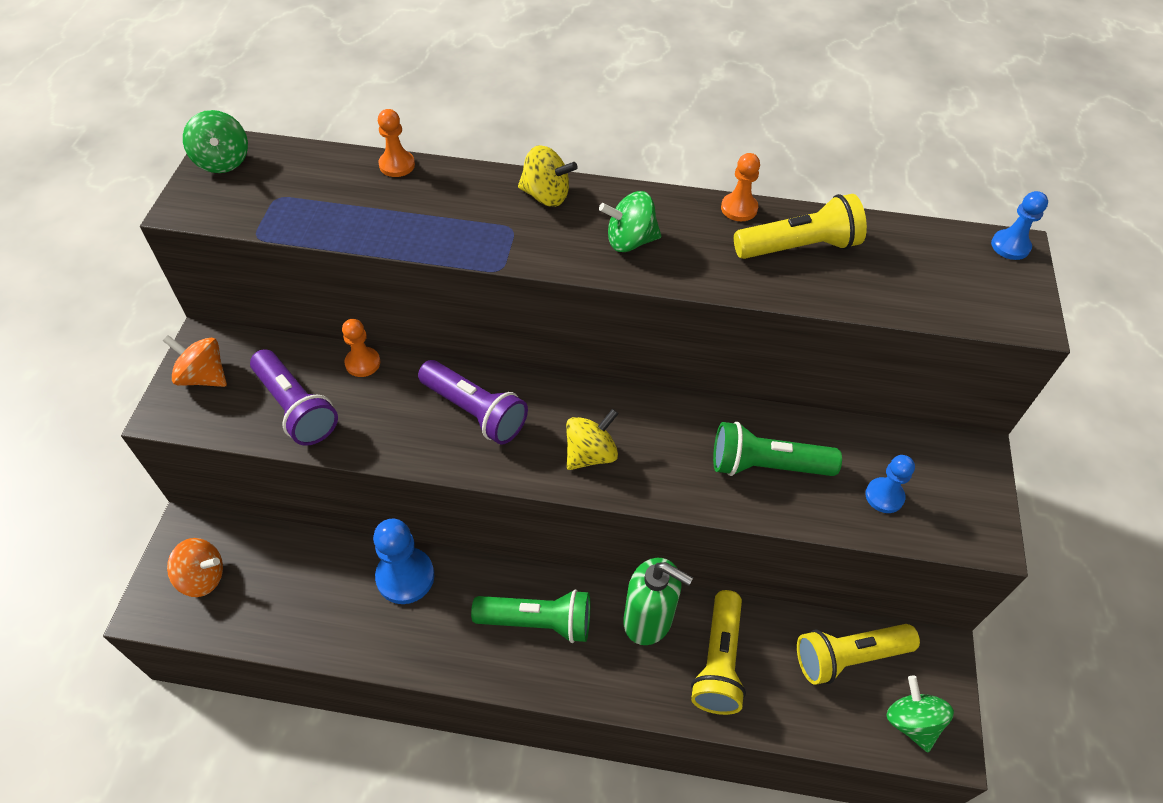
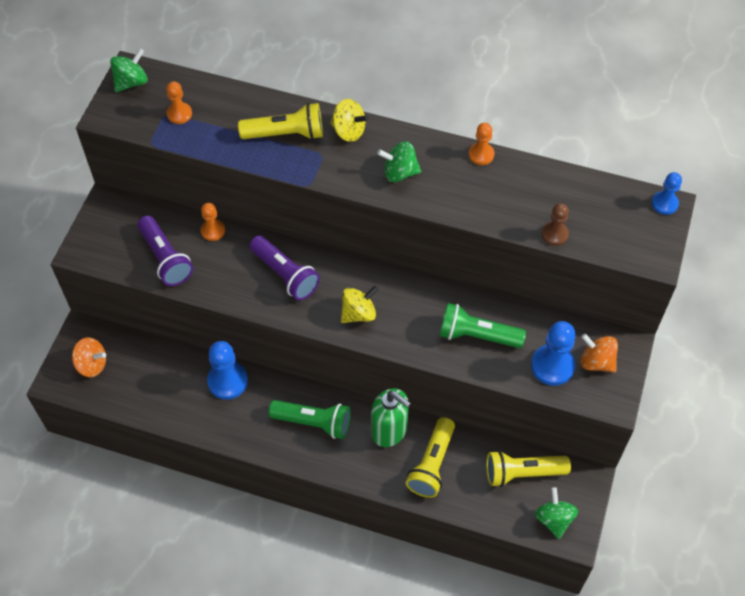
camera: 10 degrees right, 5 degrees up
(204, 376) = (105, 229): orange spinning top -> orange spinning top (596, 361)
(223, 161) = (131, 82): green spinning top -> green spinning top turned 120 degrees counterclockwise
(397, 165) = (249, 96): orange pawn -> orange pawn (179, 114)
(799, 247) = (515, 189): yellow flashlight -> yellow flashlight (286, 134)
(874, 300) = (554, 234): none -> brown pawn
(884, 496) = (552, 366): blue pawn -> blue pawn, size x1.67

